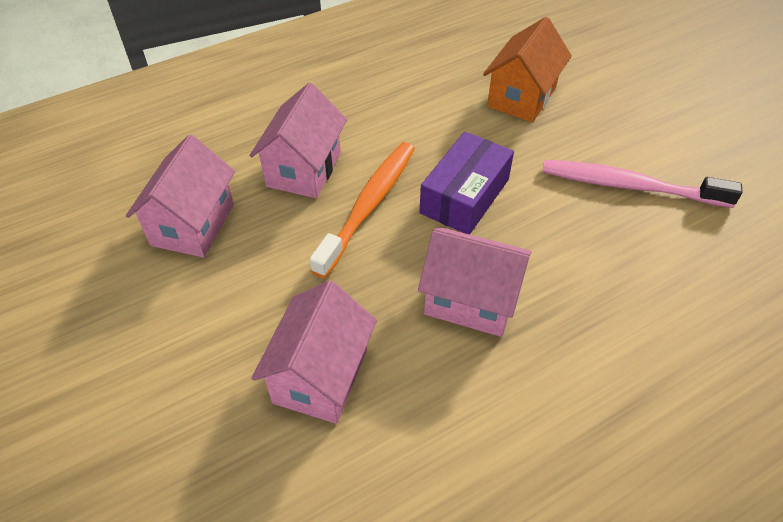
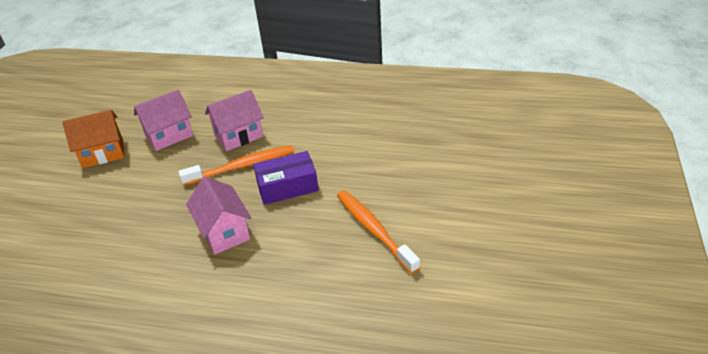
camera: 45 degrees right, 10 degrees down
(320, 376) = (133, 222): pink house -> none
(521, 97) = (386, 155): orange house -> orange house (103, 153)
(630, 186) = (374, 230): pink toothbrush -> orange toothbrush

